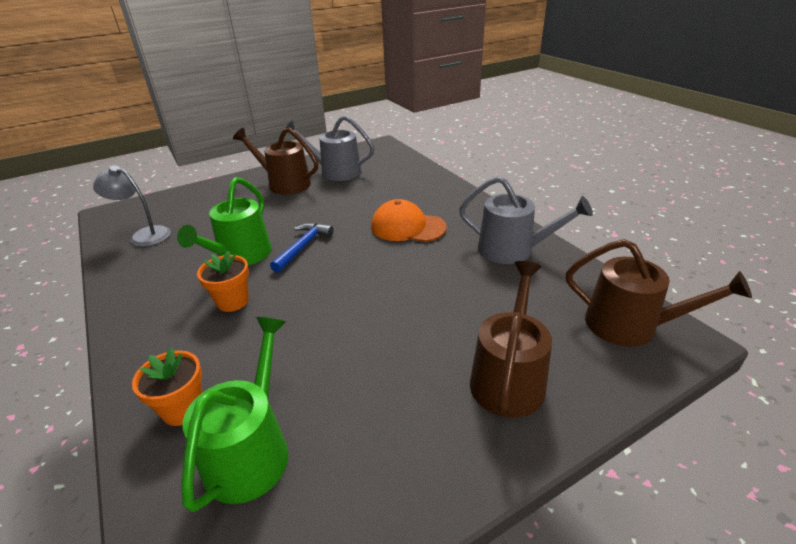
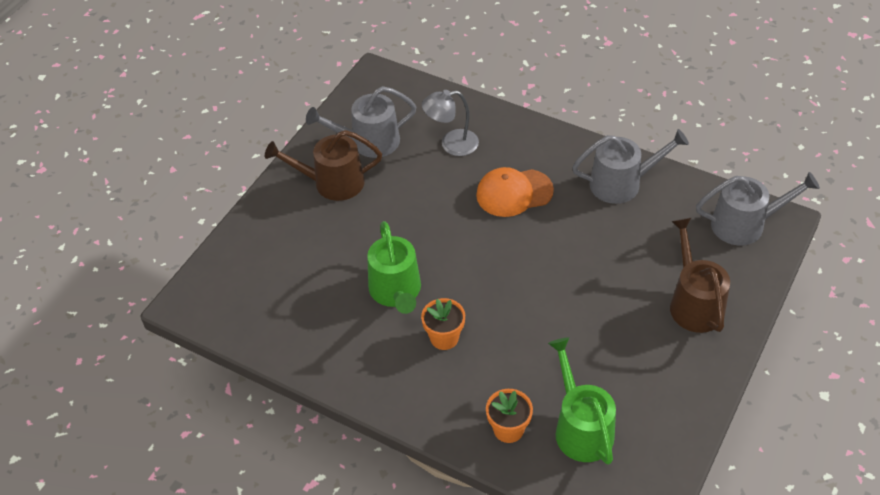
camera: 30 degrees left, 15 degrees up
(144, 235) = (267, 312): grey lamp -> grey lamp (451, 144)
(303, 247) = (442, 257): blue hammer -> none
(630, 325) = (744, 224): brown watering can -> grey watering can

